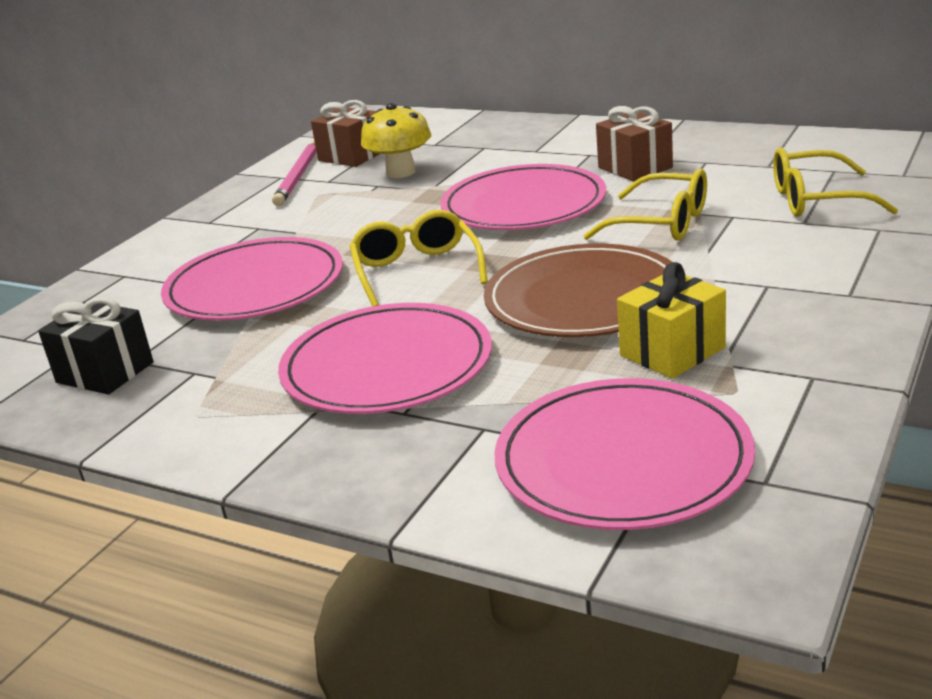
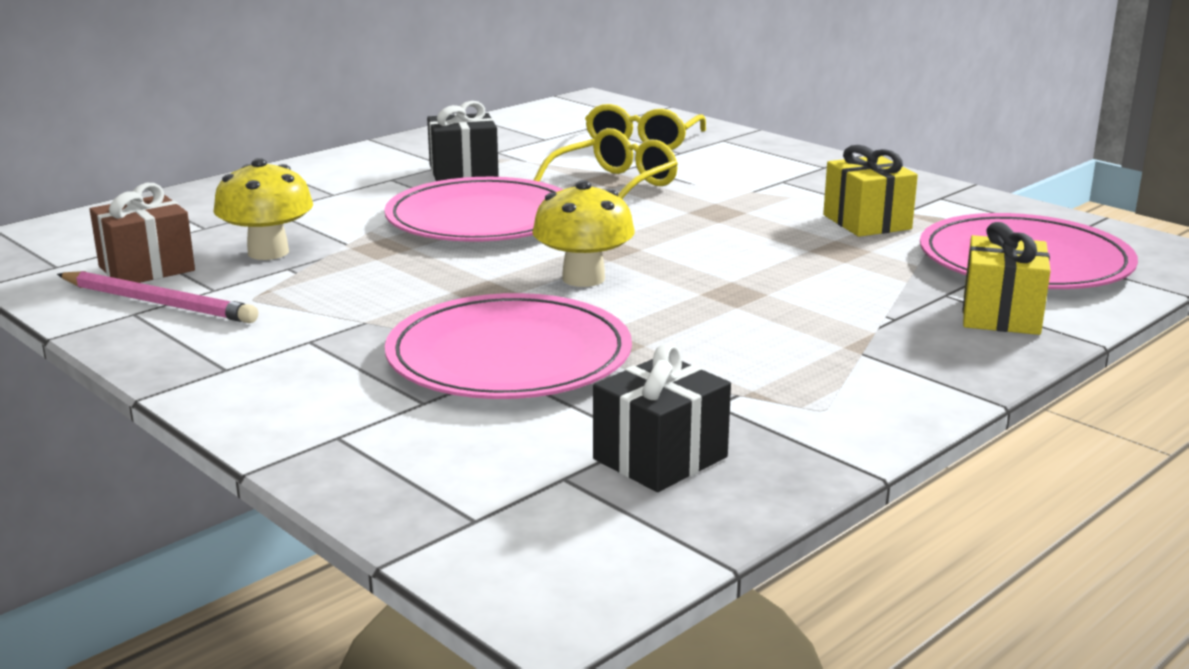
camera: 75 degrees left, 5 degrees down
(387, 366) = (795, 314): pink plate -> none
(416, 270) = (583, 278): yellow glasses -> yellow mushroom
(442, 467) = (1001, 315): none -> yellow gift
(584, 298) = (737, 231): brown plate -> none
(635, 167) = (463, 171): brown gift -> black gift

